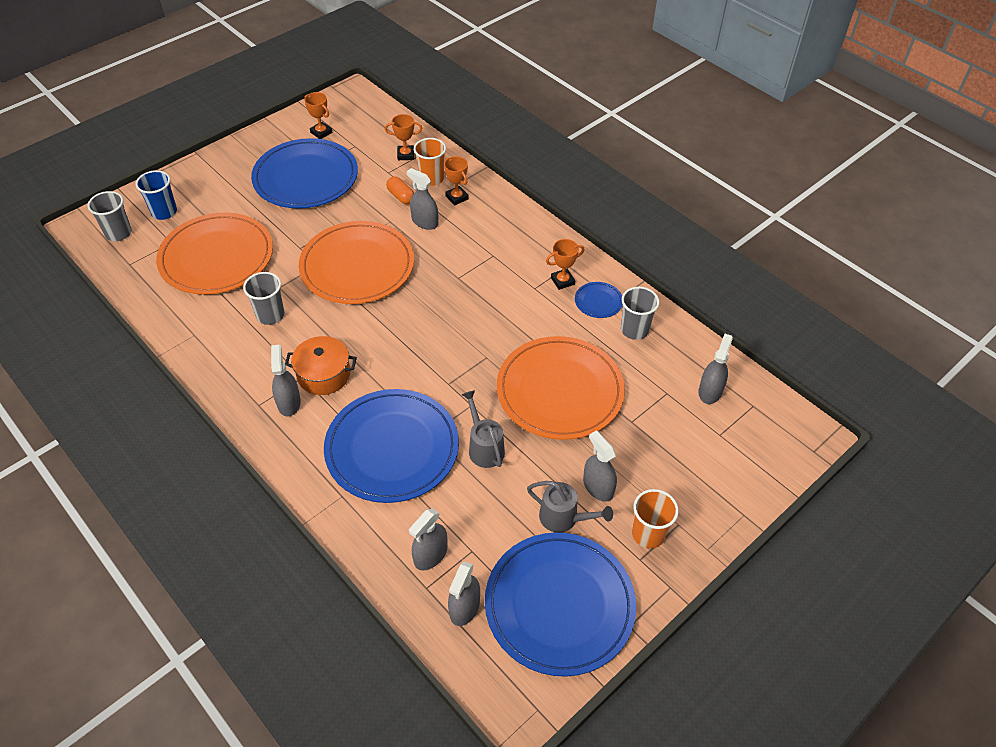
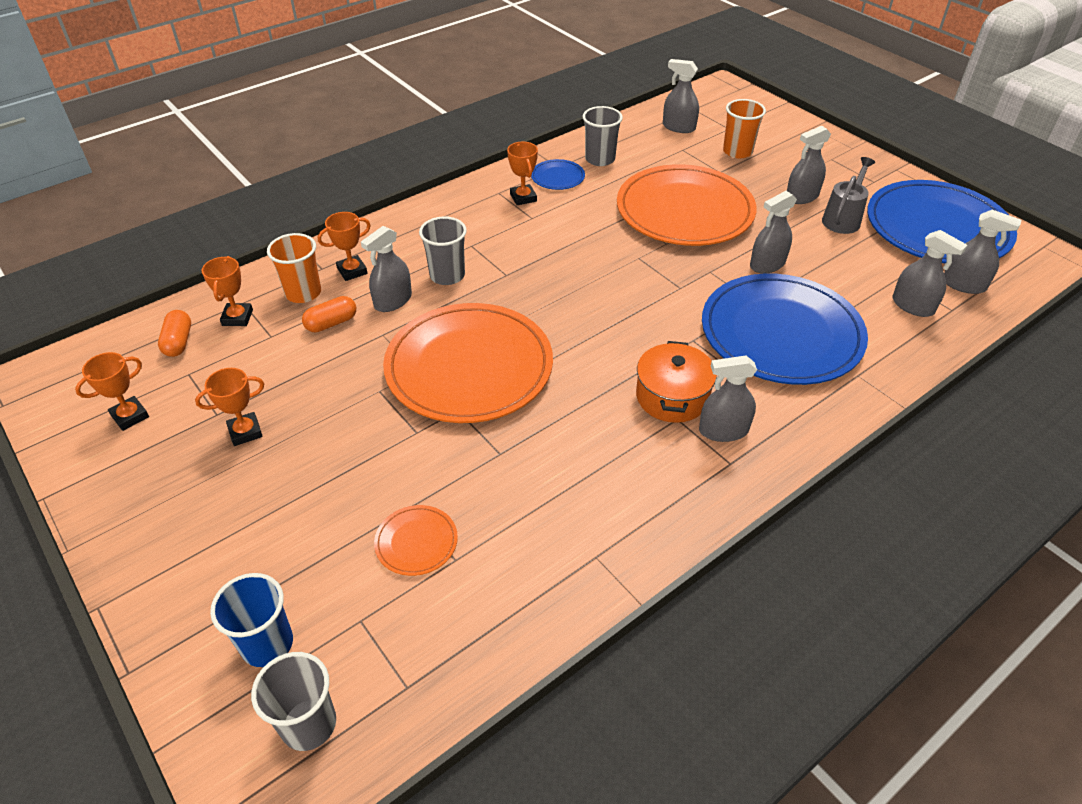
camera: 85 degrees left, 5 degrees down
(217, 257) = (416, 542): orange plate -> orange plate, size x0.41
(270, 315) = (558, 460): grey cup -> grey cup (447, 275)
(306, 177) = (245, 432): blue plate -> orange trophy
(382, 136) = (178, 342): none -> orange capsule
(484, 447) = (767, 264): grey watering can -> grey spray bottle
(648, 534) = (846, 174): orange cup -> orange cup (737, 151)

